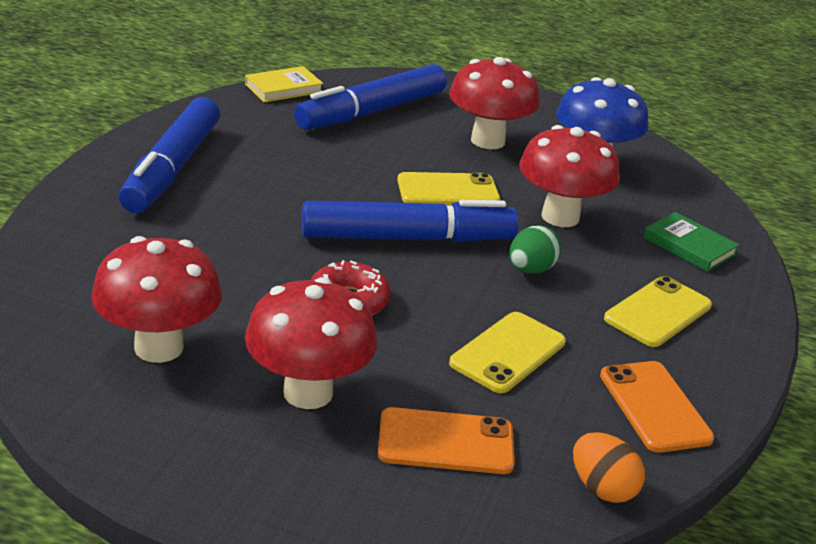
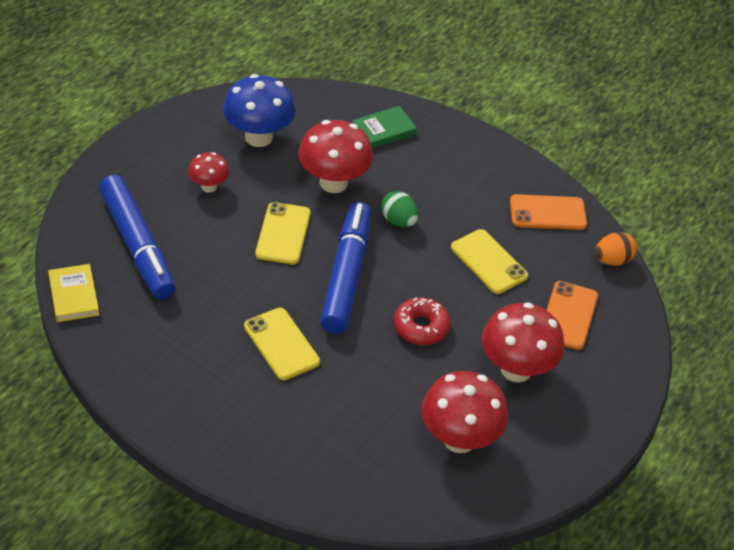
camera: 75 degrees left, 15 degrees up
(172, 168) = (209, 398): blue marker -> none
(487, 141) = (209, 187): red mushroom -> red mushroom, size x0.55
(658, 312) = (456, 176): yellow phone -> yellow phone (281, 344)

